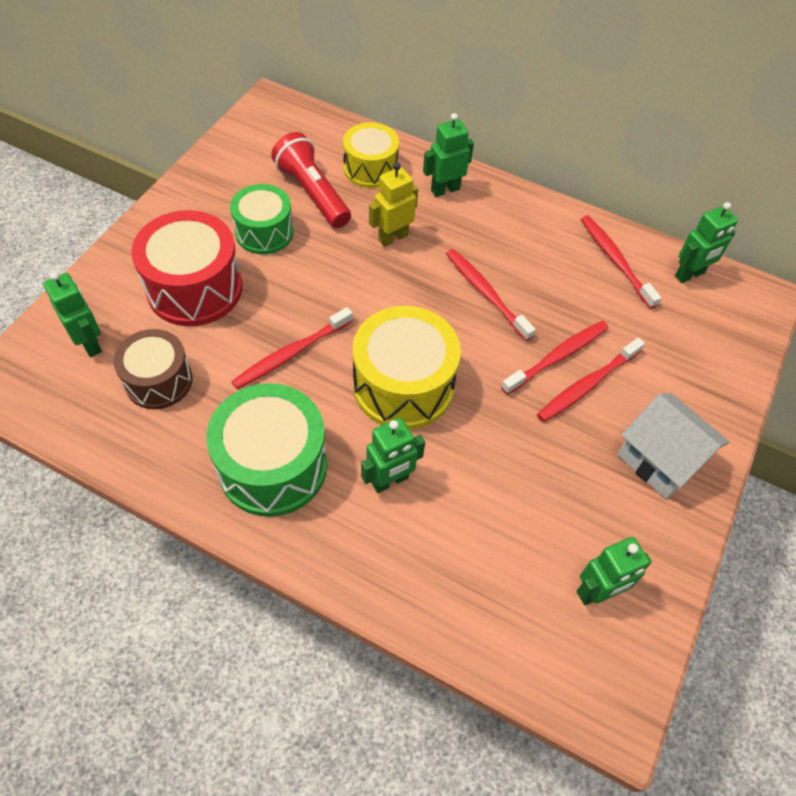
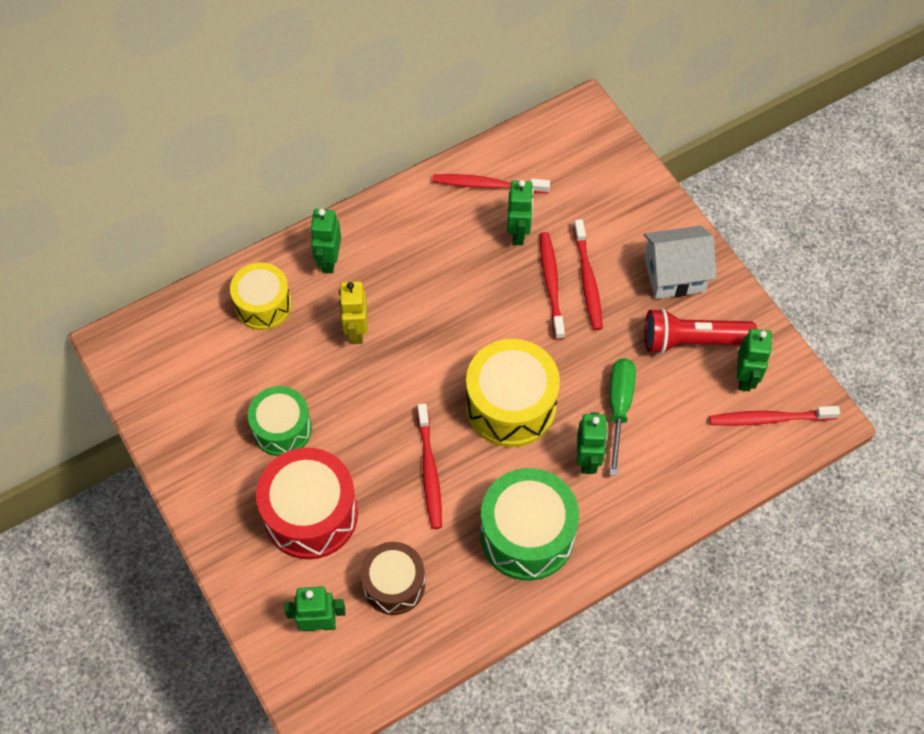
camera: 55 degrees left, 5 degrees up
(313, 193) = (261, 367): red flashlight -> red flashlight (692, 340)
(468, 481) = (619, 408): none -> green screwdriver
(485, 293) = (460, 296): red toothbrush -> red toothbrush (768, 419)
(689, 275) = (534, 145): green robot -> green robot (518, 233)

